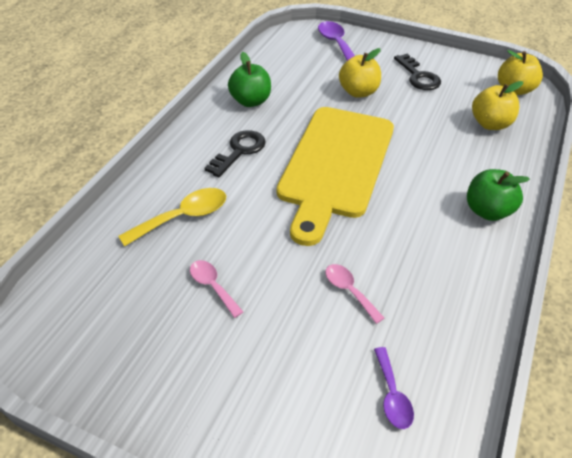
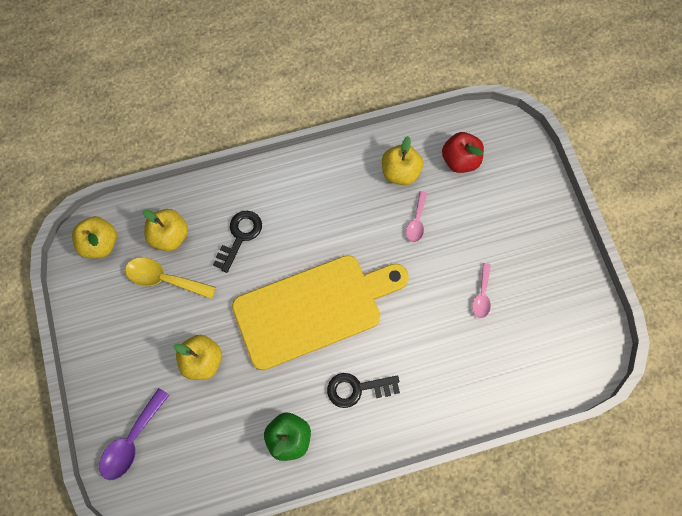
camera: 130 degrees left, 25 degrees up
(183, 217) = (451, 364): yellow spoon -> yellow spoon (164, 279)
(392, 395) = (460, 160): purple spoon -> red apple
(418, 76) = (136, 329): black key -> black key (240, 236)
(426, 319) = (400, 172): none -> yellow apple
(487, 211) = (279, 187): green apple -> none

